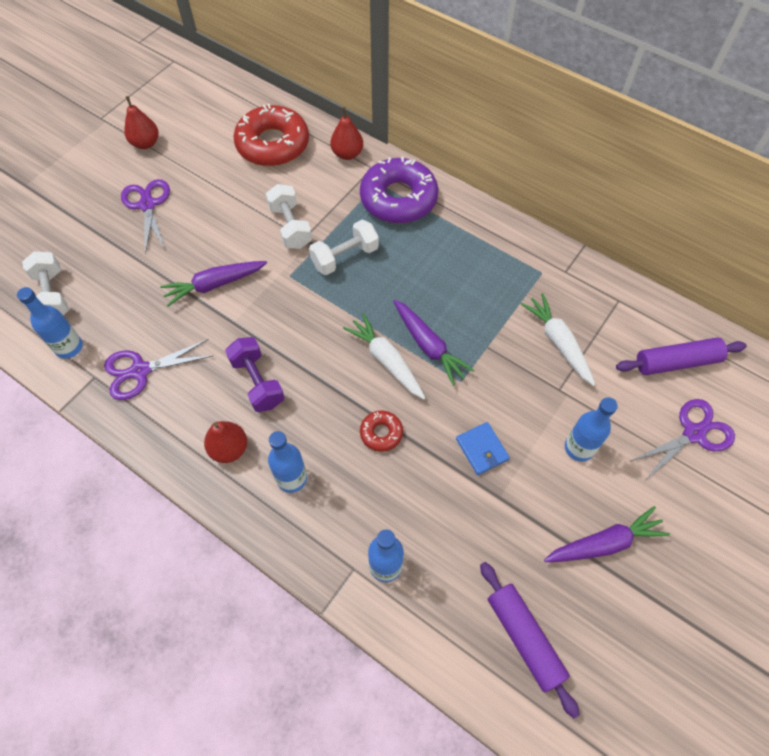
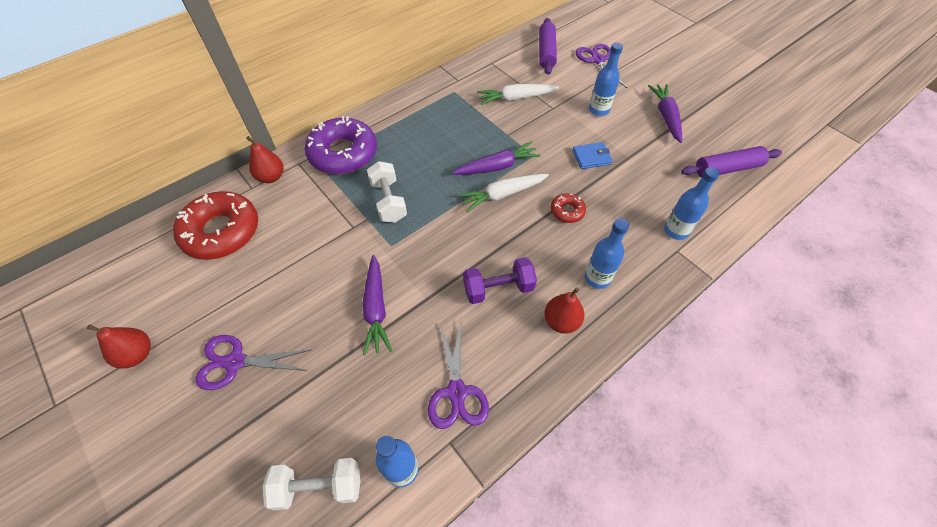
camera: 75 degrees left, 5 degrees down
(290, 227) = (334, 235): white dumbbell -> none

